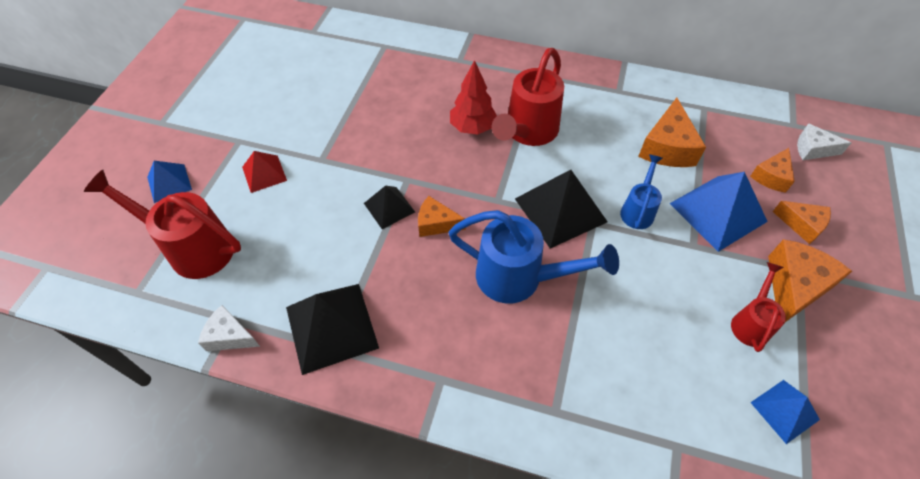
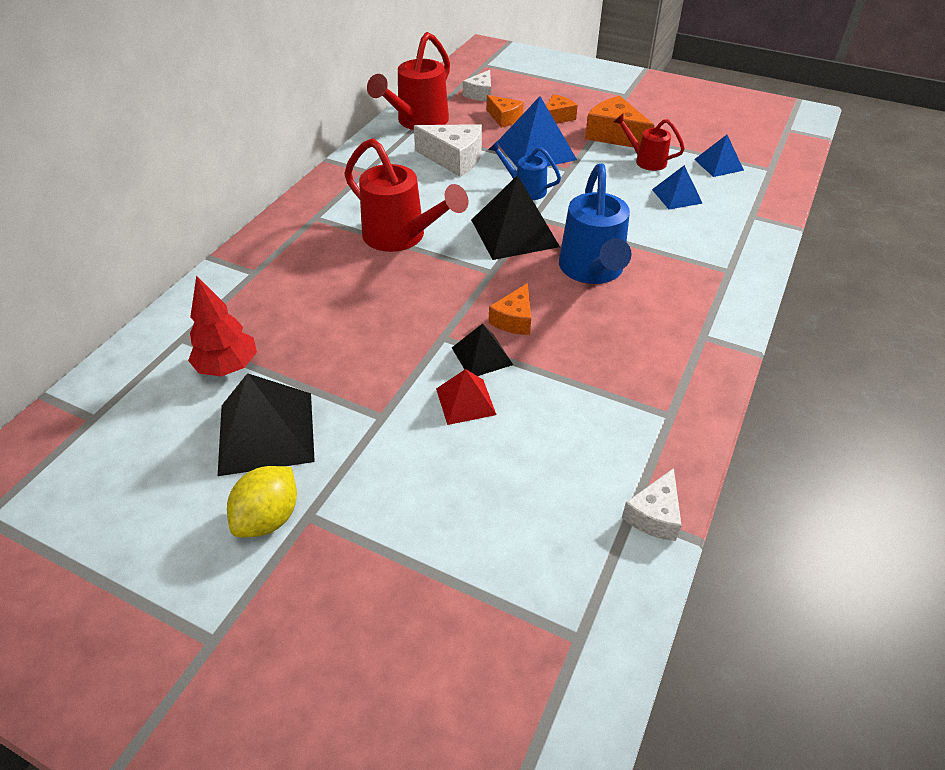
camera: 80 degrees left, 10 degrees down
(169, 183) = (368, 612): blue pyramid -> blue pyramid (676, 196)
(192, 247) = (508, 568): red watering can -> red watering can (418, 122)
(238, 124) = (269, 518): none -> yellow lemon
(264, 173) = (388, 481): red pyramid -> red pyramid (465, 401)
(331, 327) = (644, 416): black pyramid -> black pyramid (266, 432)
(472, 128) = (378, 276): red tree -> red tree (228, 367)
(519, 278) = (592, 271): blue watering can -> blue watering can turned 150 degrees clockwise
(667, 147) = (454, 159): orange cheese -> white cheese

